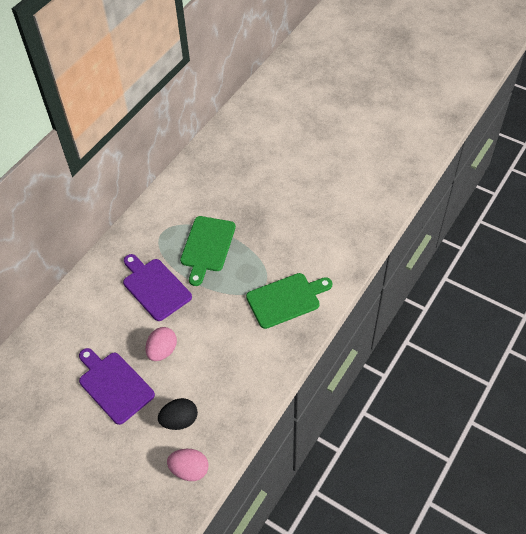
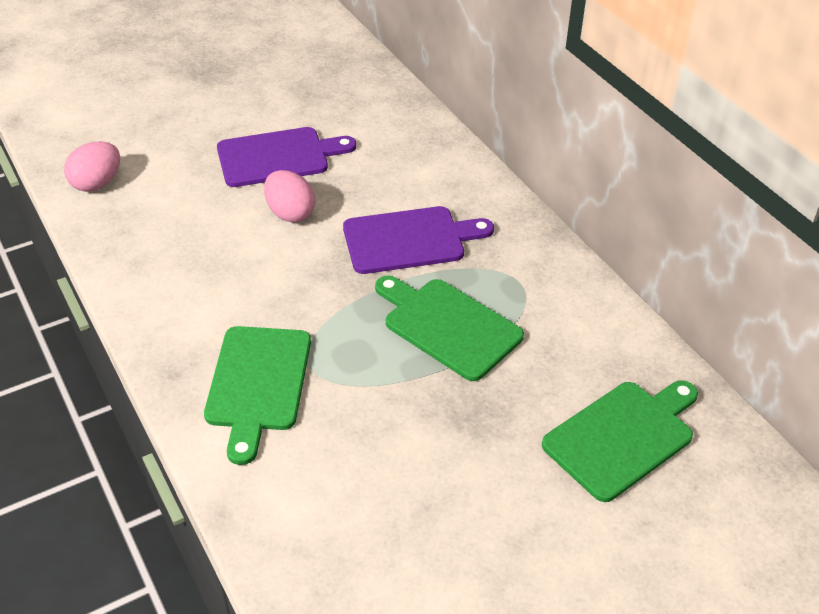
camera: 115 degrees right, 10 degrees down
(179, 420) = (170, 196): black egg -> none
(234, 169) = (622, 437): none -> green cutting board

